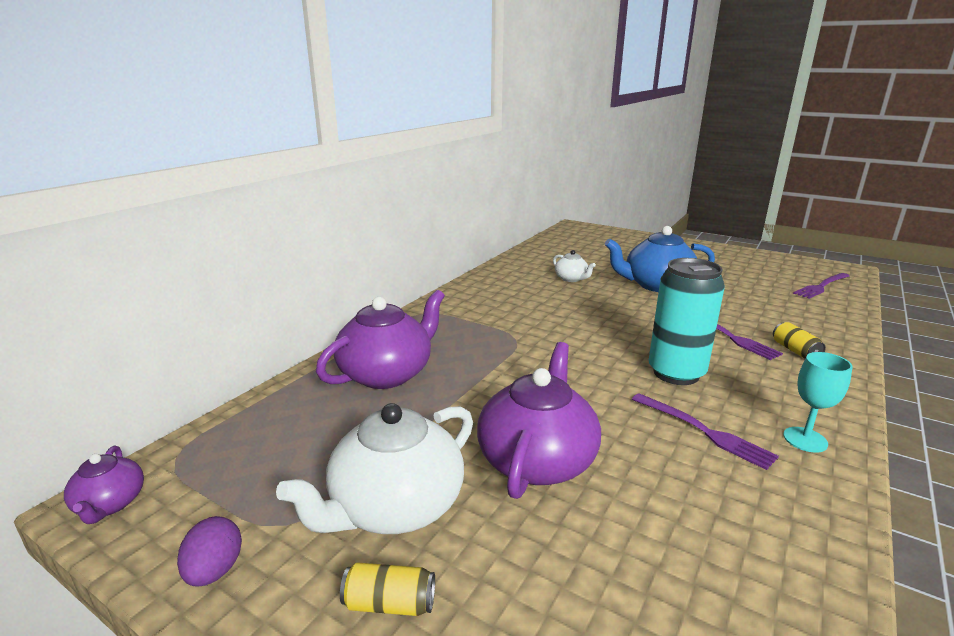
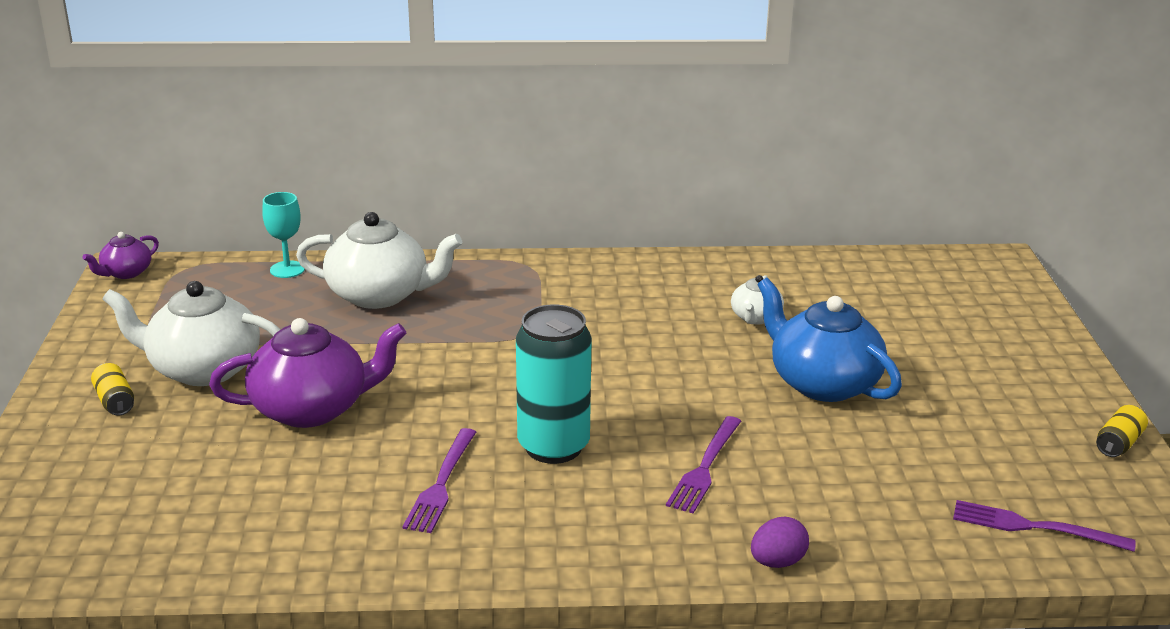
camera: 55 degrees right, 5 degrees up
(215, 571) = (99, 334): purple egg -> purple egg (777, 562)
(387, 374) = (380, 295): purple teapot -> white teapot
(795, 350) = (718, 522): yellow can -> yellow can (1119, 443)
(805, 439) = (483, 546): turquoise goblet -> turquoise goblet (287, 269)

